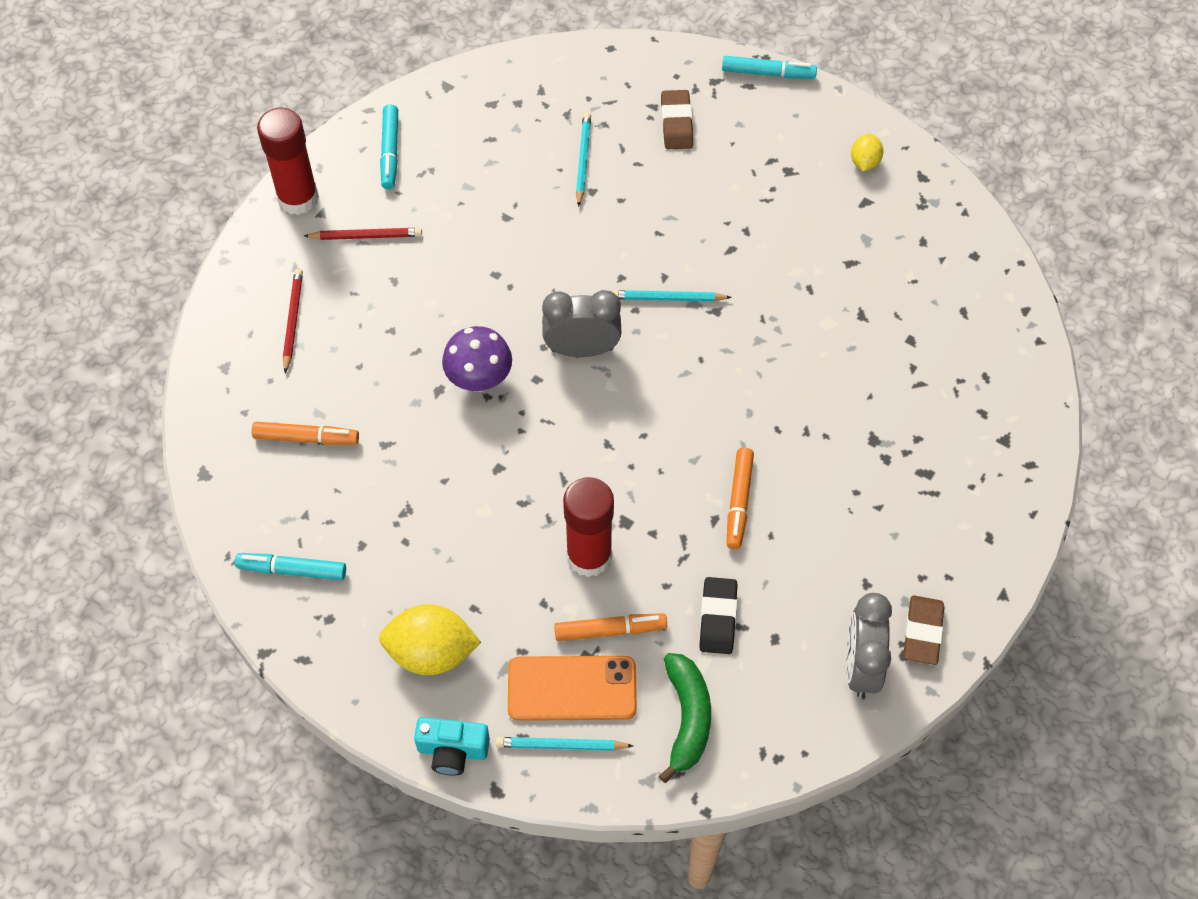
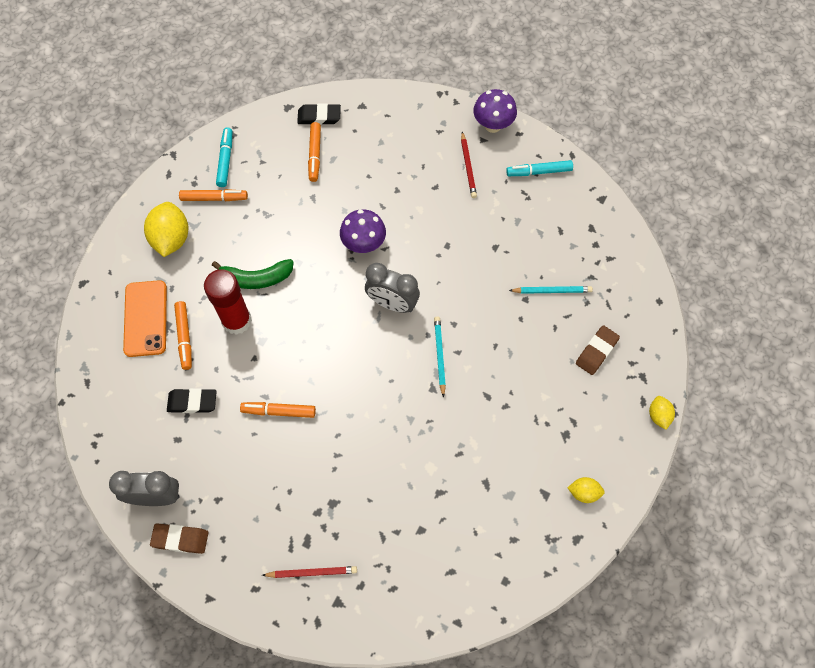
camera: 85 degrees right, 5 degrees up
(233, 429) = (319, 117): none -> black eraser
(293, 320) = (399, 136): red pencil -> red pencil (312, 572)
(298, 198) = (493, 125): red glue stick -> purple mushroom
(364, 587) = (214, 198): none -> orange marker
(452, 751) = (108, 257): turquoise camera -> none
(561, 745) = (109, 315): turquoise pencil -> none
(582, 349) = (392, 303): grey clock -> grey clock turned 120 degrees clockwise
(676, 123) = (596, 351): brown eraser -> brown eraser turned 45 degrees counterclockwise
(687, 718) = (123, 387): green banana -> green banana (256, 278)
(768, 73) = (658, 416): turquoise marker -> yellow lemon

